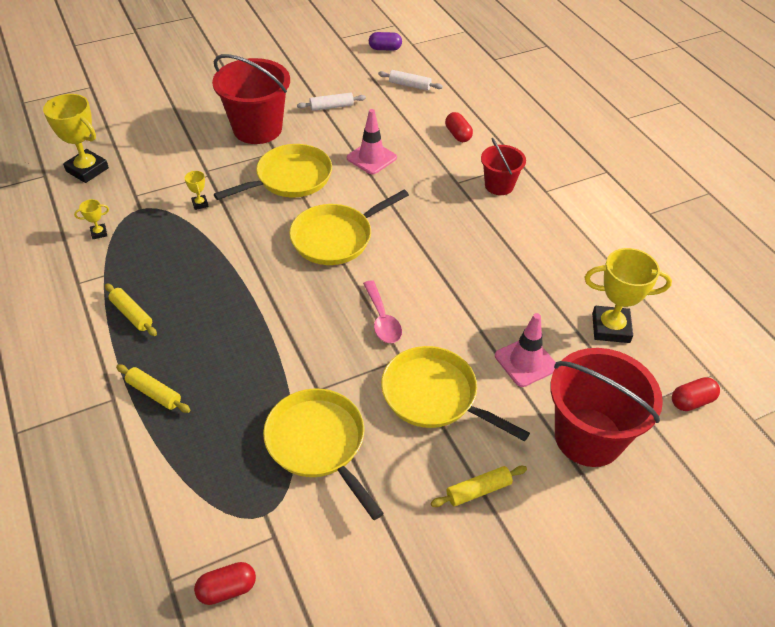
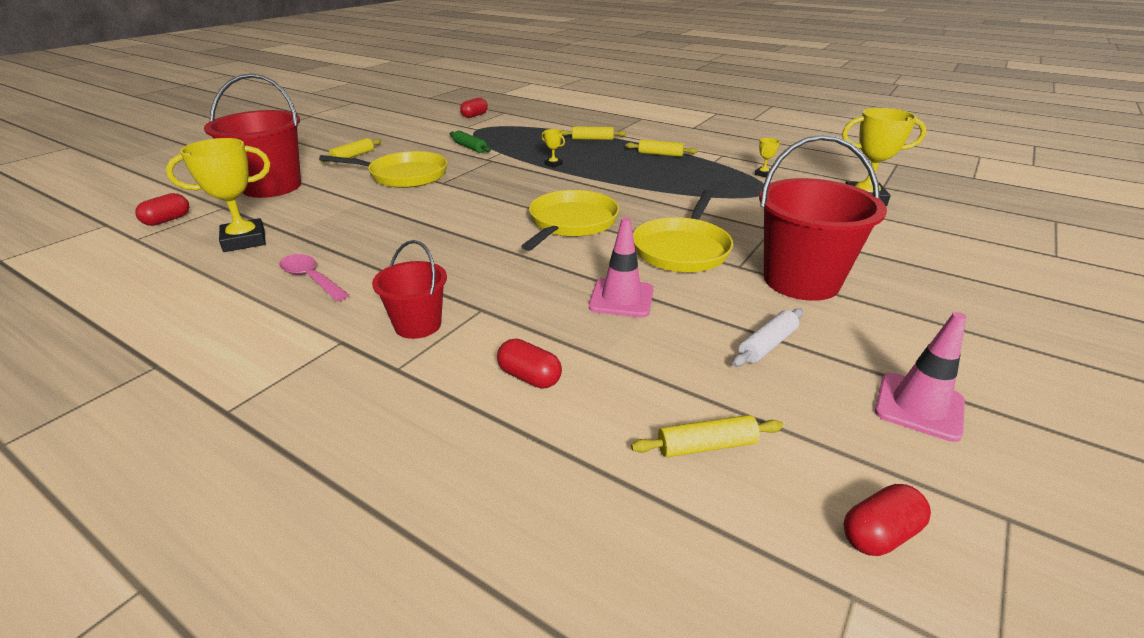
camera: 150 degrees right, 15 degrees down
(200, 204) = (727, 208): yellow trophy -> yellow trophy (553, 164)
(318, 443) = (470, 147): yellow pan -> green rolling pin
(382, 319) = (475, 194): pink spoon -> pink spoon (311, 278)
(385, 49) = (879, 534): purple capsule -> red capsule
(410, 85) = (706, 445): white rolling pin -> yellow rolling pin
(525, 362) = (333, 204): pink traffic cone -> pink traffic cone (919, 406)

